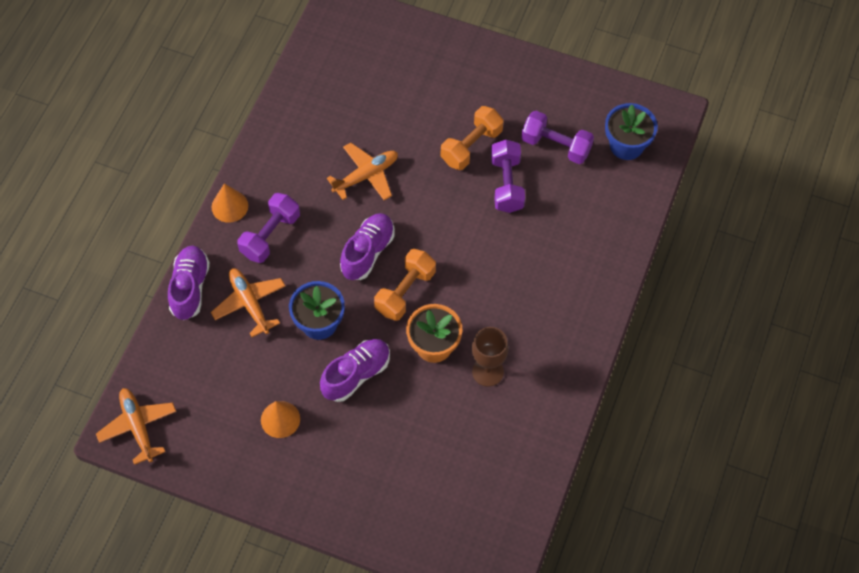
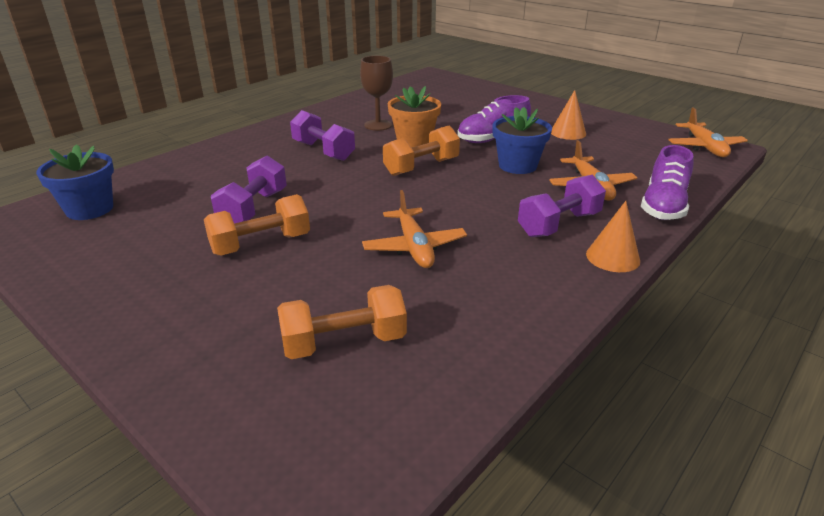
camera: 160 degrees left, 30 degrees down
(366, 175) = (414, 247): orange plane -> orange plane turned 90 degrees counterclockwise
(368, 252) = (446, 194): purple shoe -> none
(371, 84) = (344, 342): none -> orange dumbbell
(556, 146) = (163, 224): purple dumbbell -> purple dumbbell (323, 151)

